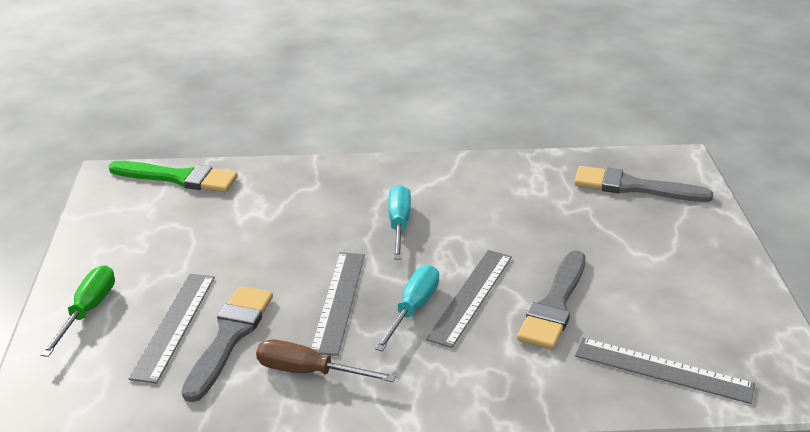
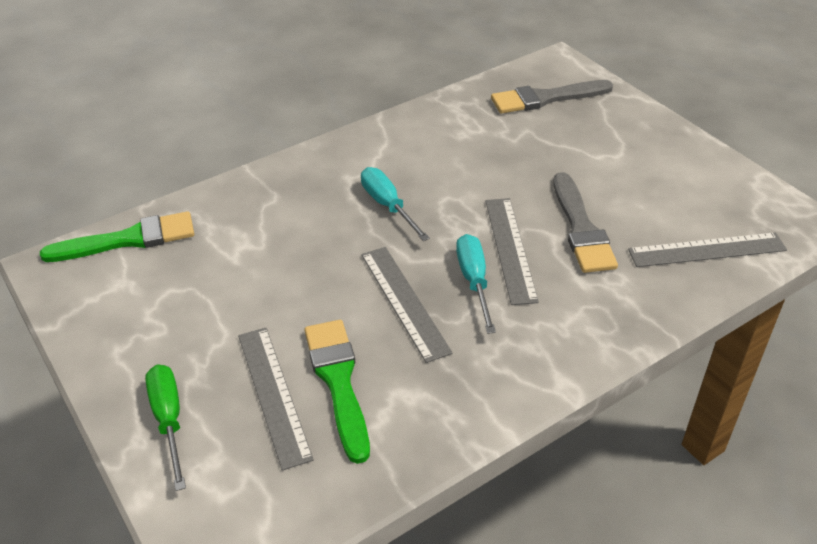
camera: 30 degrees left, 10 degrees up
(229, 337) = (338, 381): grey brush -> green brush
(309, 372) = (442, 381): brown screwdriver -> none

